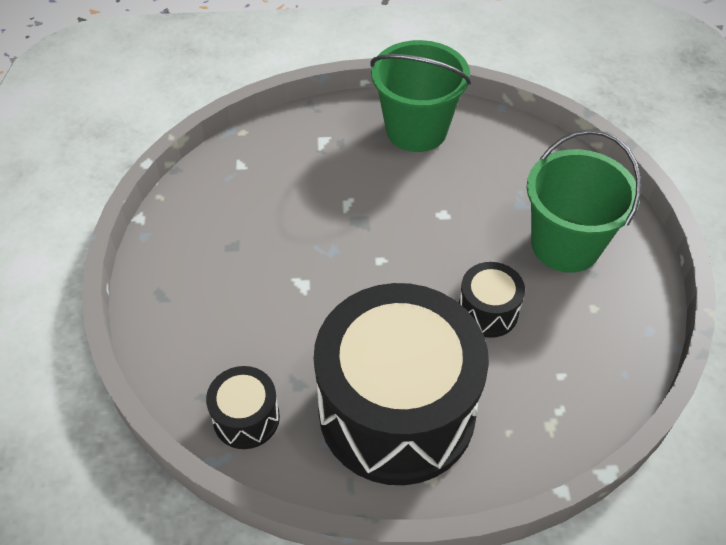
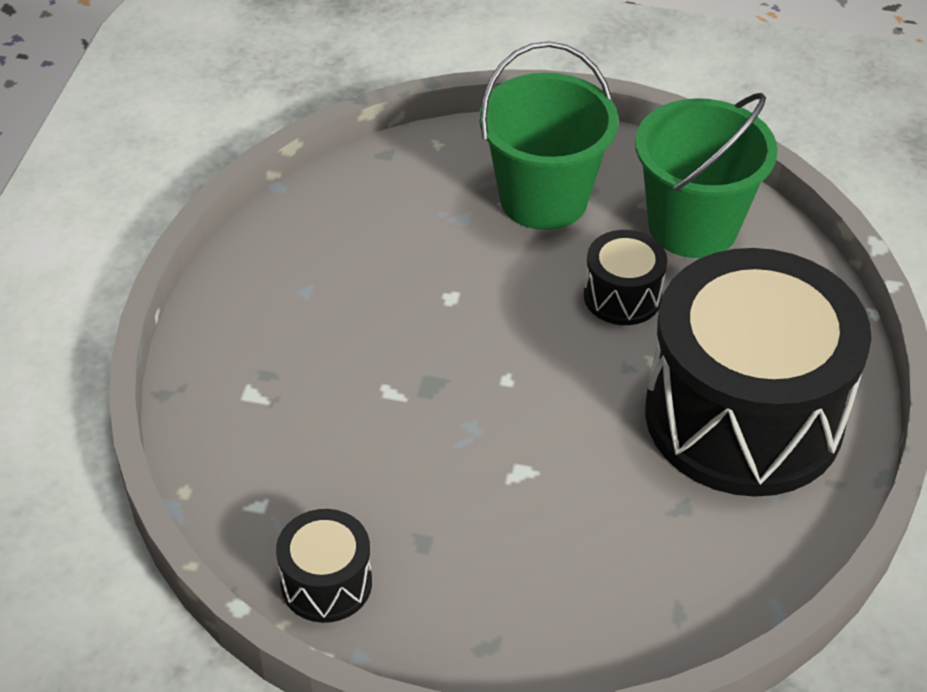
camera: 75 degrees left, 5 degrees down
(246, 418) = (723, 572): black drum -> black drum (326, 583)
(416, 130) = (281, 285): green bucket -> green bucket (693, 226)

